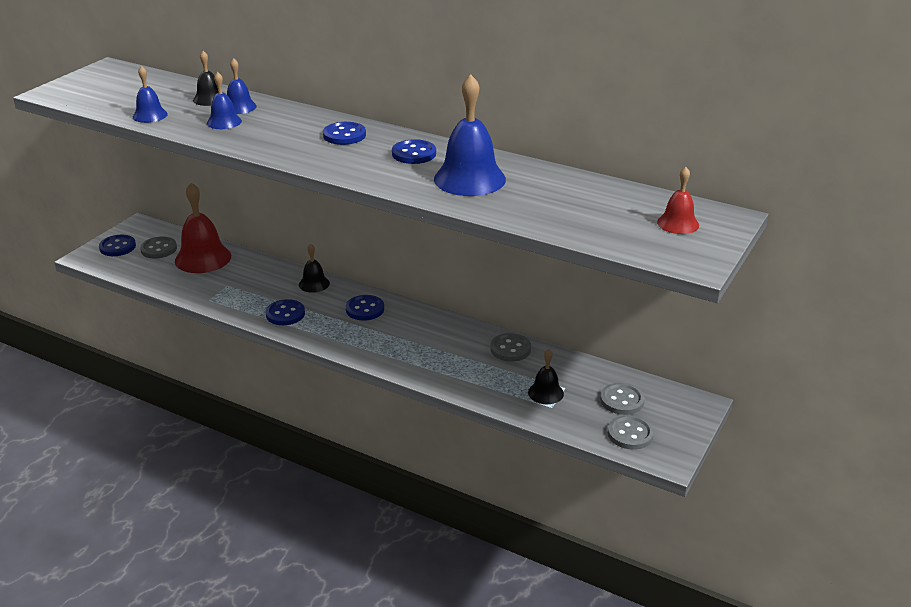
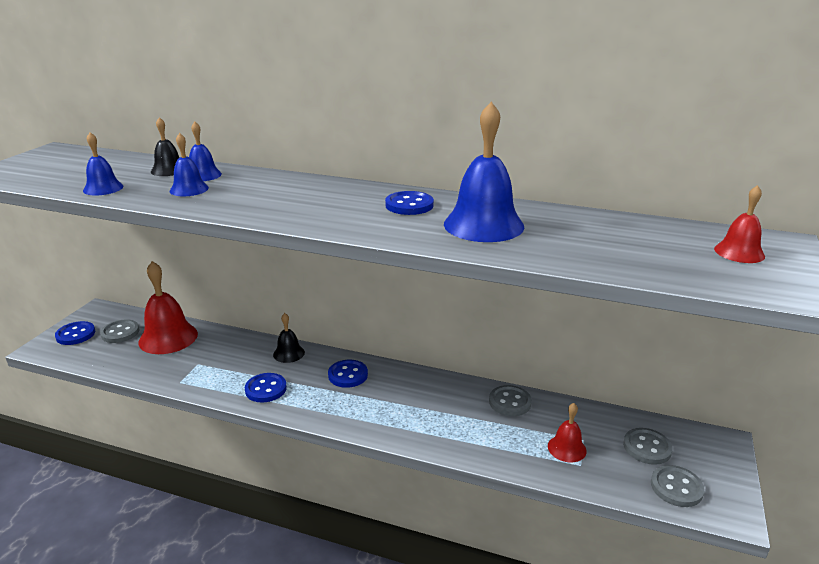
camera: 10 degrees left, 5 degrees down
(344, 135) = (326, 193): blue button -> none
(545, 393) = (567, 448): black bell -> red bell

